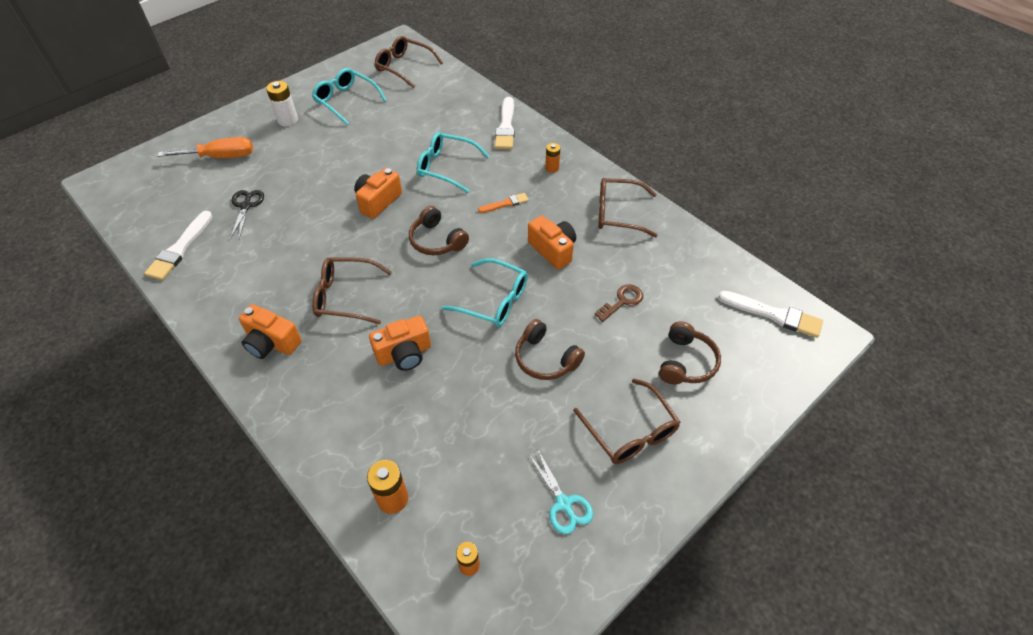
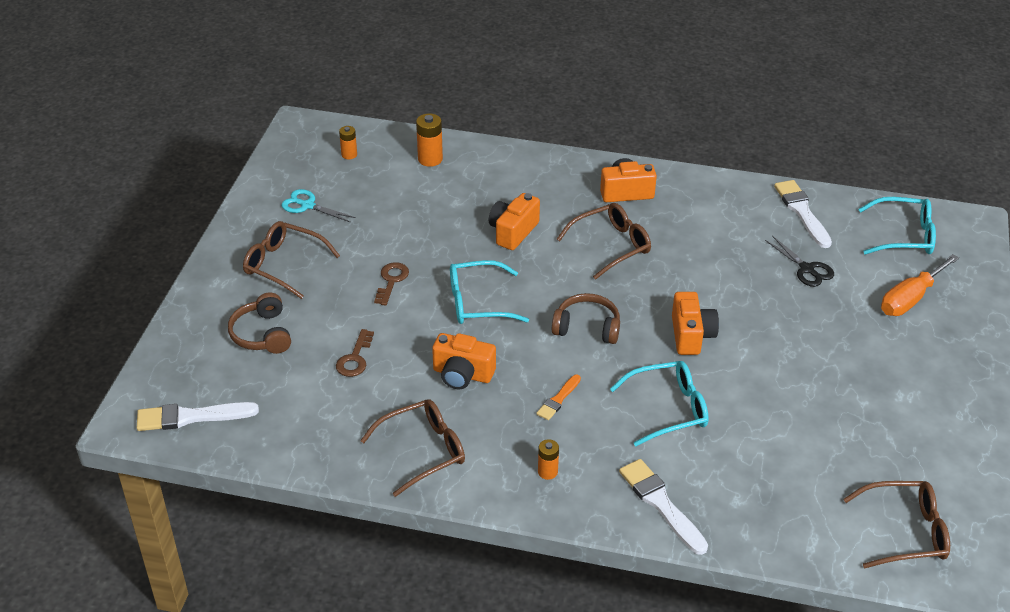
camera: 145 degrees right, 10 degrees down
(287, 120) = (917, 373): white battery -> none
(346, 101) = (895, 435): turquoise glasses -> turquoise glasses (904, 236)
(545, 359) = (391, 281): brown headphones -> brown key

